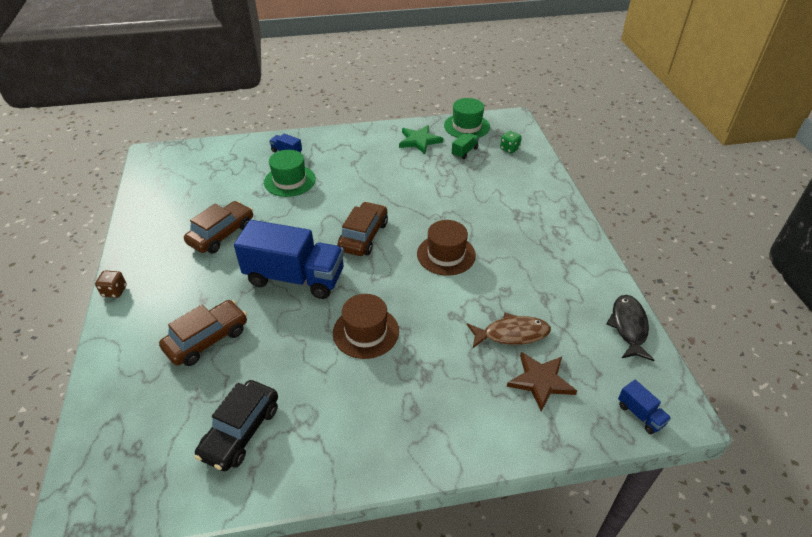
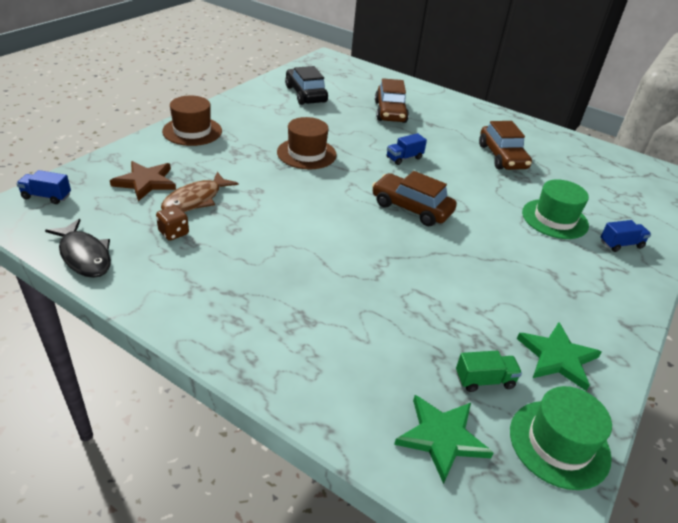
camera: 130 degrees right, 5 degrees down
(114, 291) = (481, 107): brown dice -> brown dice (174, 233)
(295, 278) = (404, 158): blue truck -> blue truck, size x0.41
(363, 236) = (411, 208): brown car -> brown car turned 150 degrees clockwise
(446, 254) = (323, 231): brown hat -> brown hat (192, 131)
(464, 152) = (484, 380): green truck -> green truck turned 90 degrees counterclockwise
(509, 149) = (442, 437): green dice -> green star

